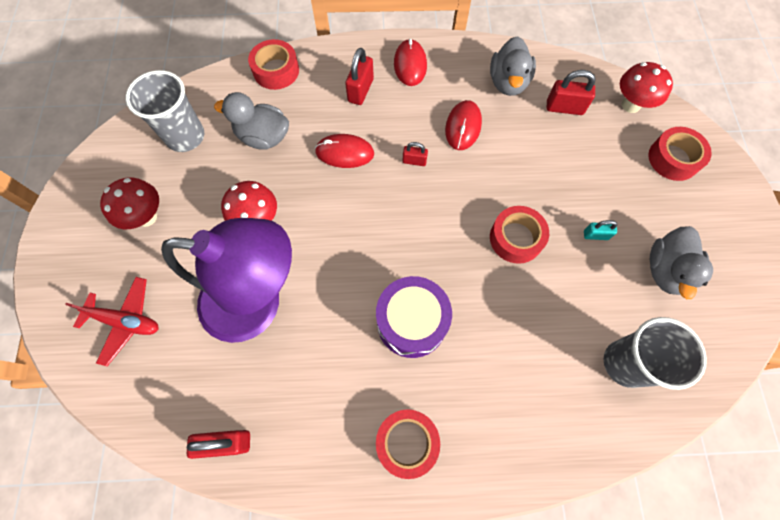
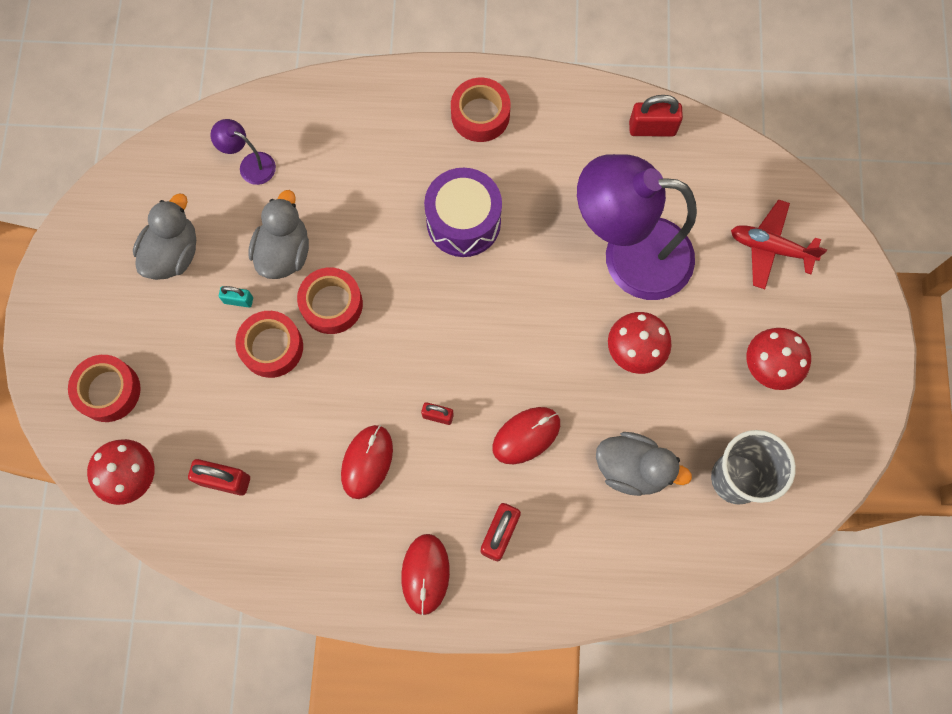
camera: 175 degrees left, 5 degrees up
(276, 71) = (619, 580): red tape -> red tape (272, 347)
(344, 153) = (526, 436): red mouse -> red mouse turned 45 degrees counterclockwise
(508, 82) = (291, 529): grey duck -> grey duck (284, 252)
(625, 363) = (250, 165): grey cup -> purple lamp

